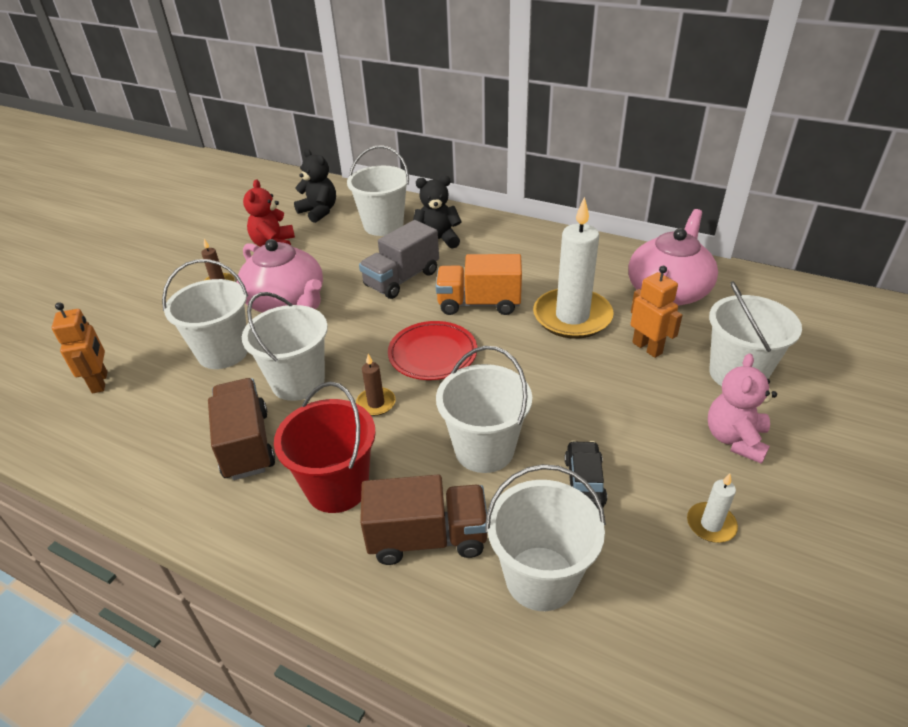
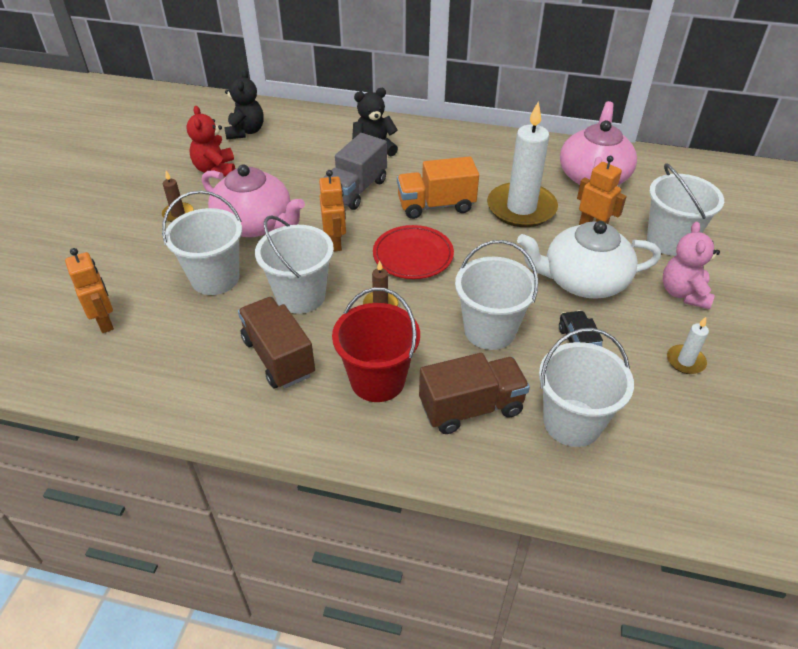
camera: 15 degrees left, 5 degrees up
(319, 212) = (245, 132): black teddy bear -> black teddy bear turned 60 degrees clockwise
(358, 330) = (335, 242): none -> orange robot
(383, 225) = (316, 140): white bucket -> none
(614, 407) = (583, 281): none -> white teapot

